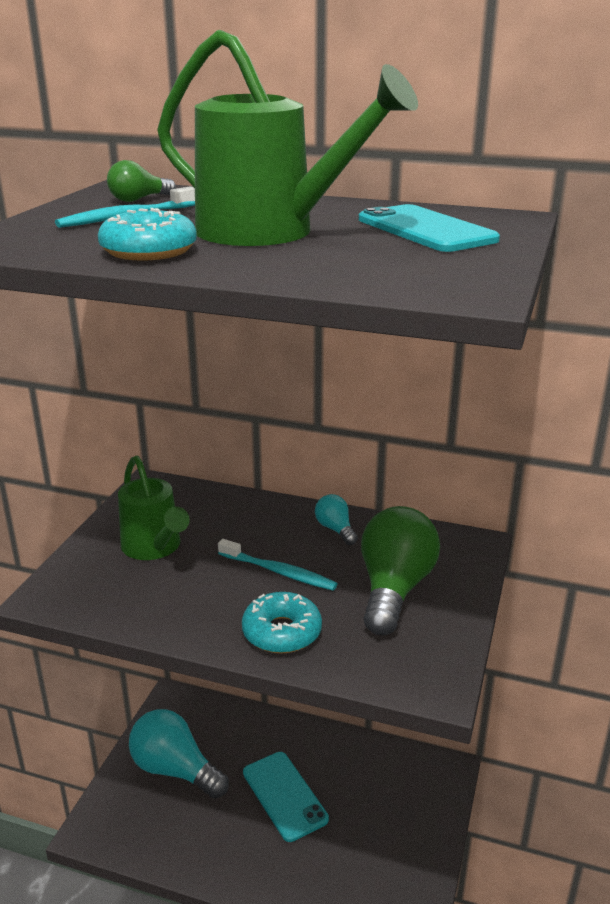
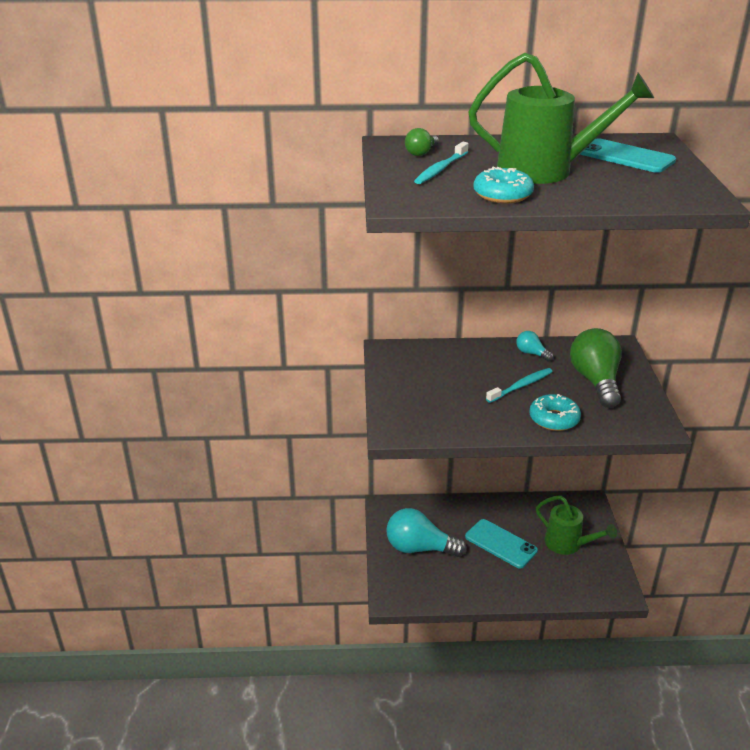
camera: 20 degrees left, 5 degrees up
(155, 548) = (431, 388): green watering can -> green watering can (568, 544)
(279, 572) = (521, 386): turquoise toothbrush -> turquoise toothbrush turned 45 degrees counterclockwise

